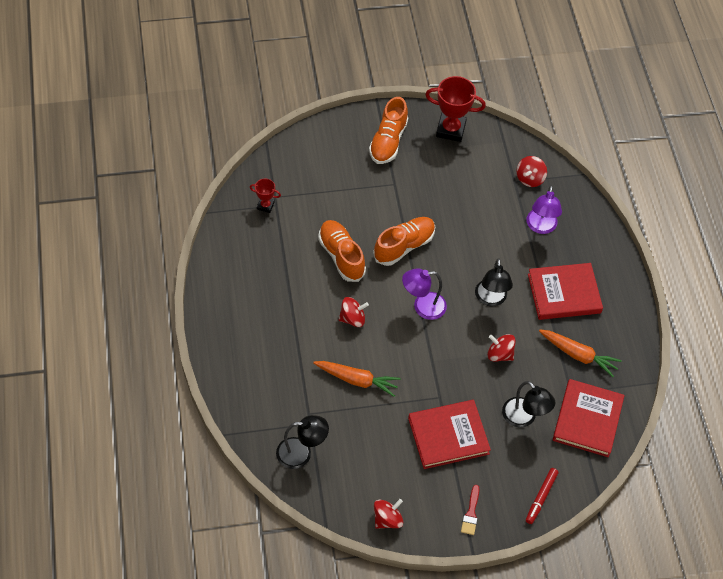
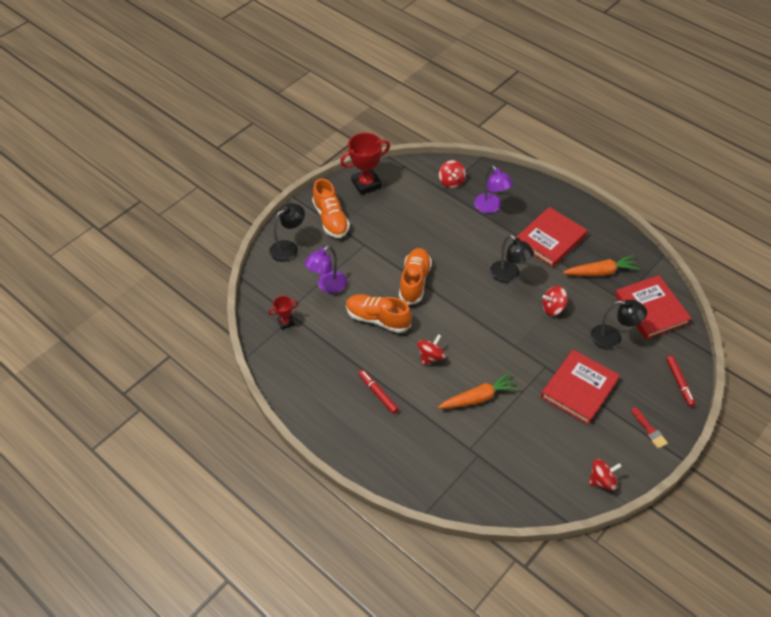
camera: 35 degrees left, 5 degrees down
(281, 317) = (378, 393): none -> red marker
(301, 453) = (494, 481): black lamp -> black lamp (288, 248)
(387, 519) = (602, 480): red spinning top -> red spinning top turned 60 degrees clockwise
(422, 307) = (470, 313): purple lamp -> purple lamp (327, 286)

